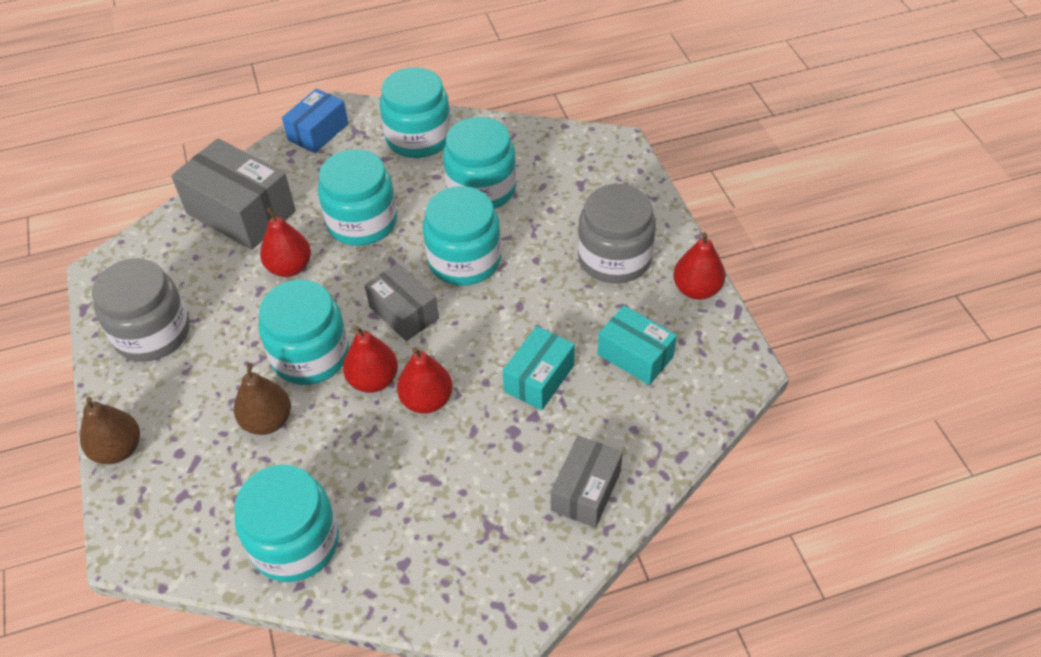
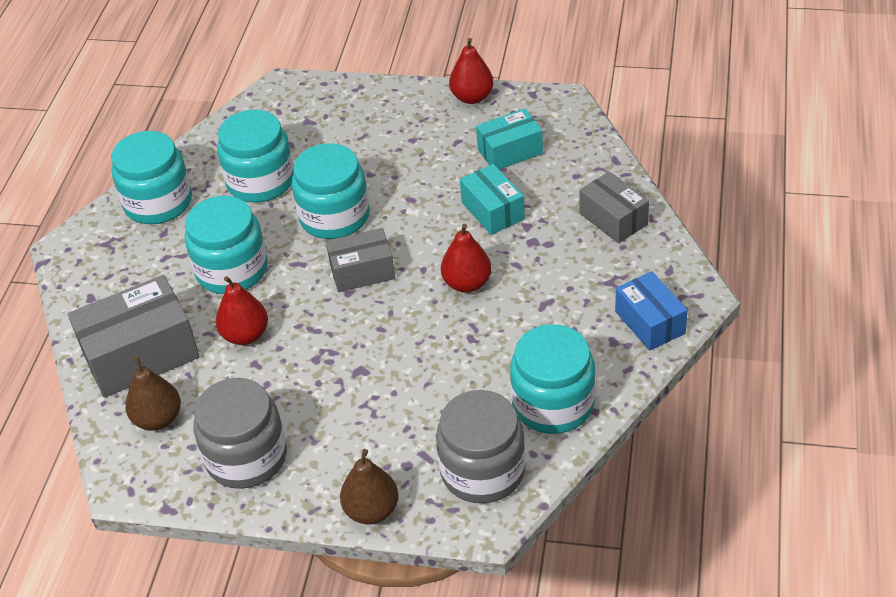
camera: 60 degrees left, 5 degrees down
(267, 421) = (415, 393): brown pear -> brown pear (158, 419)
(310, 355) = (363, 346): turquoise jar -> none
(318, 132) = (81, 270): blue box -> blue box (650, 322)
(373, 380) = (421, 311): red pear -> none
(614, 258) = (405, 129): grey jar -> grey jar (482, 471)

